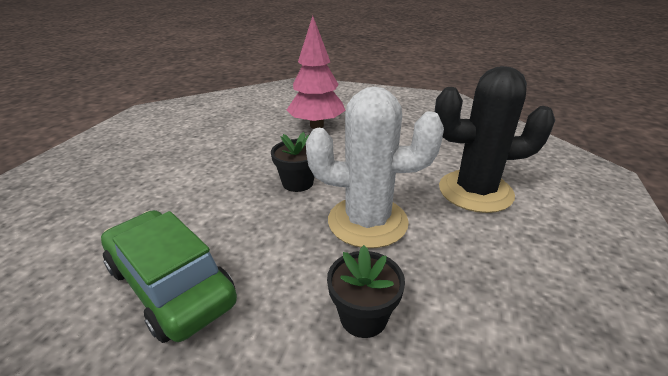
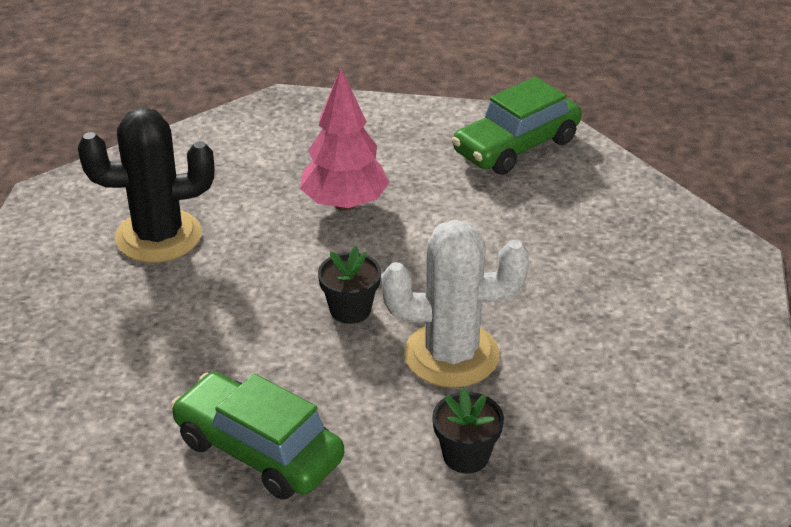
camera: 10 degrees left, 5 degrees up
(431, 107) = (516, 146): none -> green car
(475, 191) = (577, 299): black cactus -> black cactus (158, 236)

